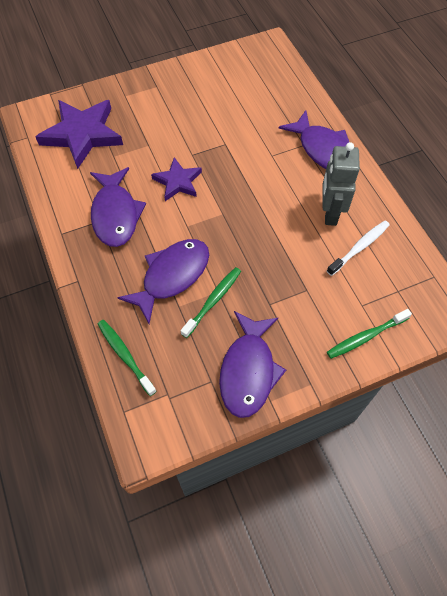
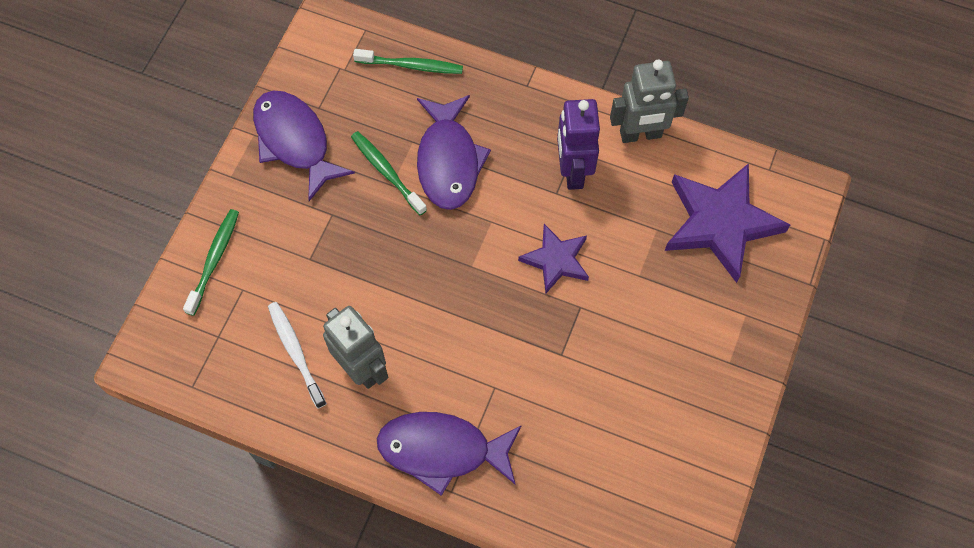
camera: 135 degrees right, 5 degrees up
(59, 202) = (640, 134): none -> grey robot
(115, 214) = (572, 171): purple fish -> purple robot
(213, 301) = (386, 172): green toothbrush -> green toothbrush turned 150 degrees clockwise
(359, 247) = (295, 352): white toothbrush -> white toothbrush turned 150 degrees clockwise

